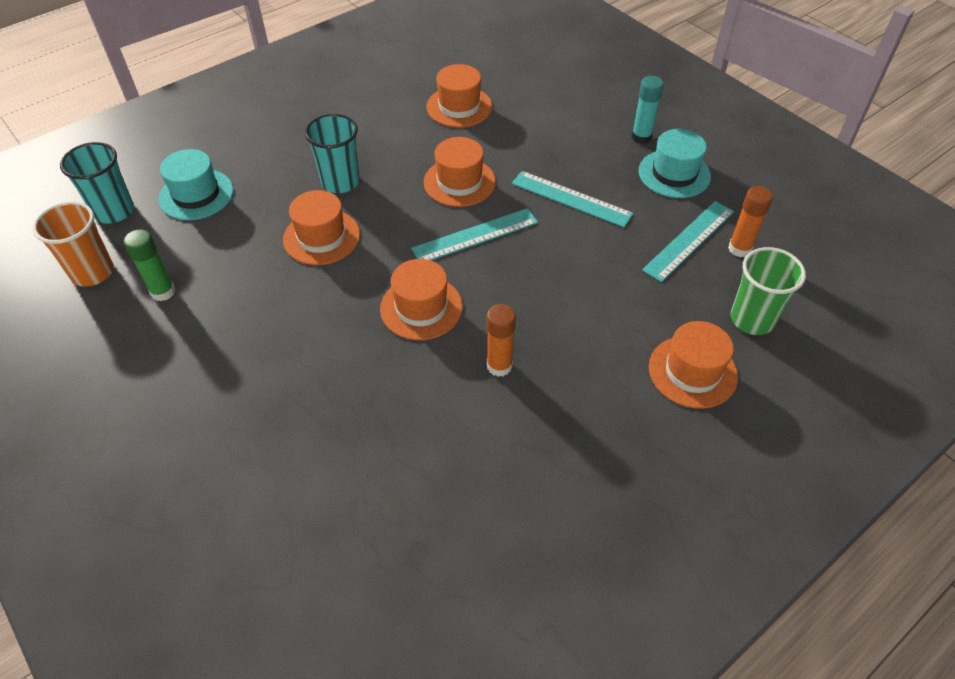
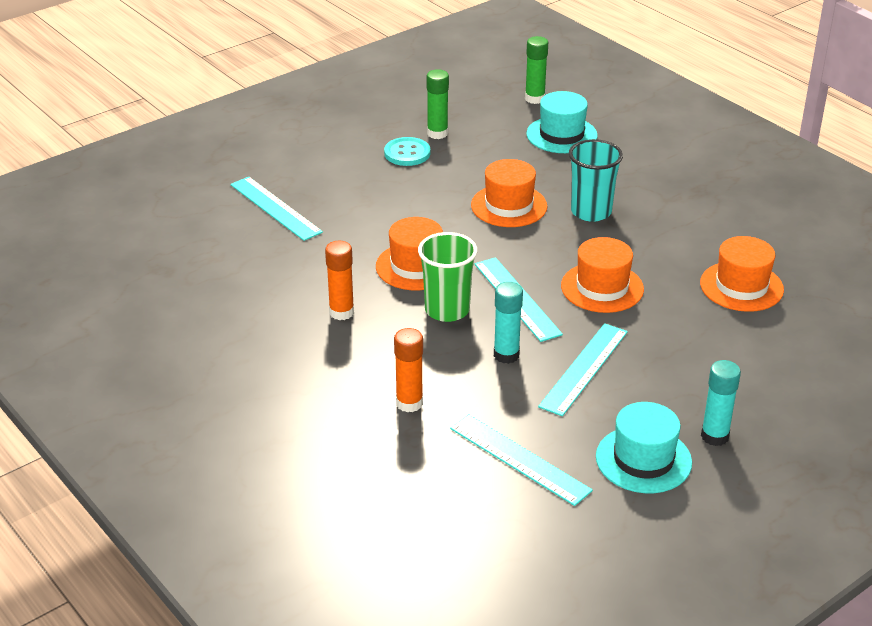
camera: 90 degrees right, 15 degrees down
(92, 272) = (459, 100): orange cup -> none
(114, 211) = (534, 99): turquoise cup -> green glue stick
(199, 318) = (407, 153): none -> turquoise button
(293, 441) = (275, 208): none -> turquoise ruler
(558, 245) = (506, 355): none -> turquoise glue stick
(692, 371) = (322, 439): orange hat -> none
(739, 249) = (507, 502): orange glue stick -> orange glue stick (409, 403)
(752, 319) = (392, 496): green cup -> green cup (447, 310)

